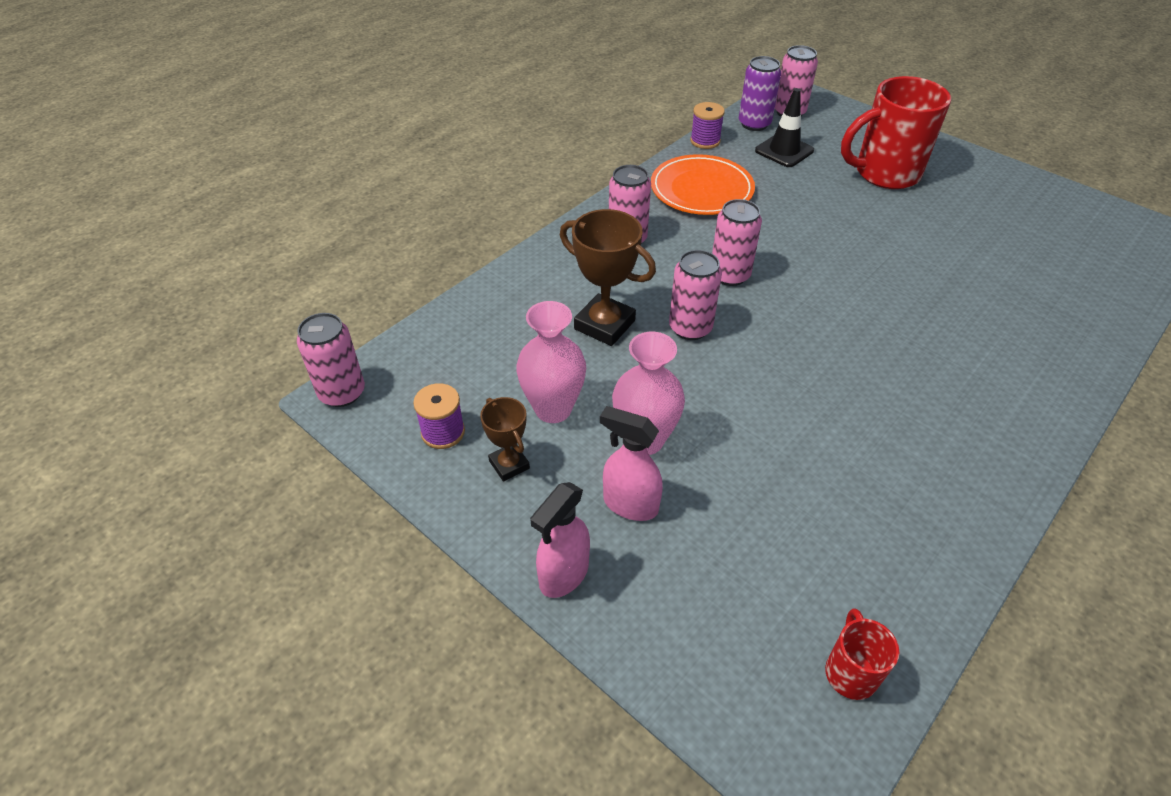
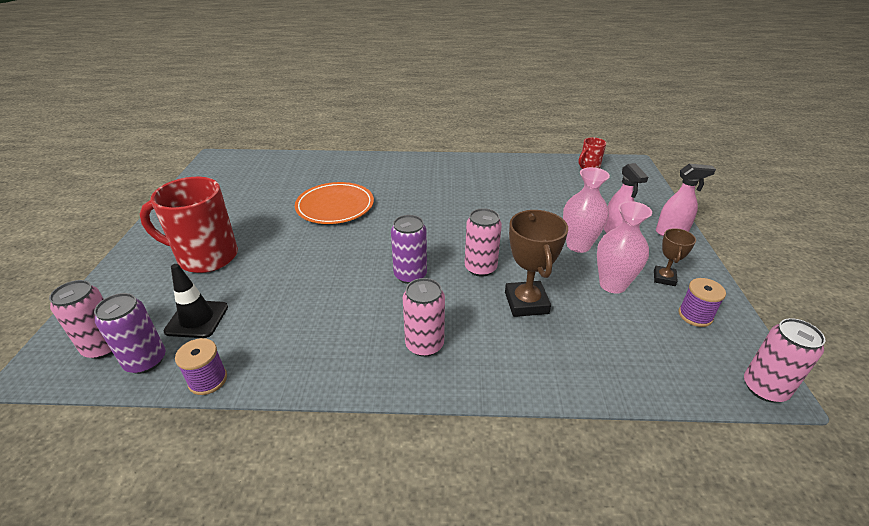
camera: 130 degrees left, 10 degrees down
(701, 189) = (308, 339): orange plate -> orange plate (335, 206)
(729, 275) = (410, 275): pink can -> purple can
(884, 174) = (205, 257): red mug -> red mug turned 150 degrees clockwise

